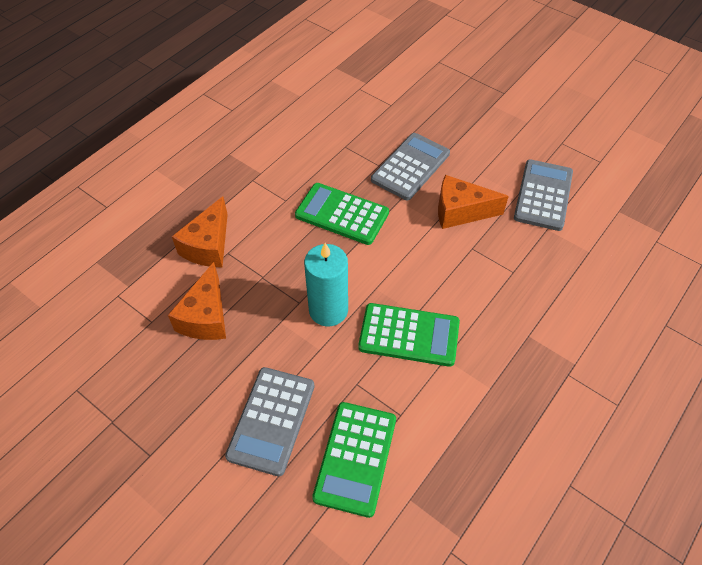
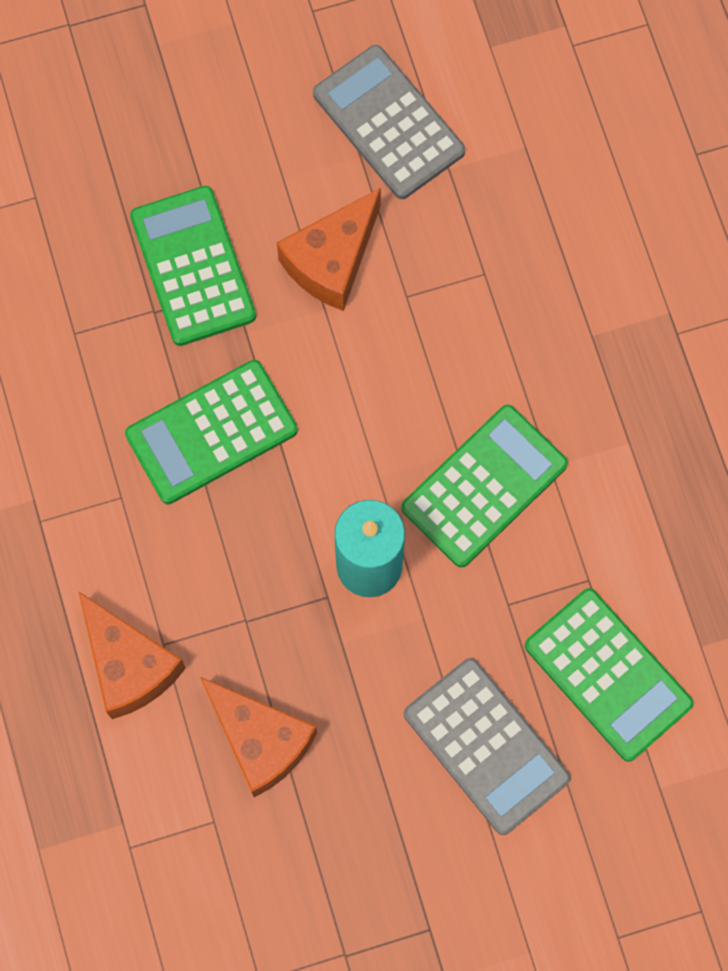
camera: 55 degrees left, 20 degrees up
(410, 167) = (193, 266): grey calculator -> green calculator

